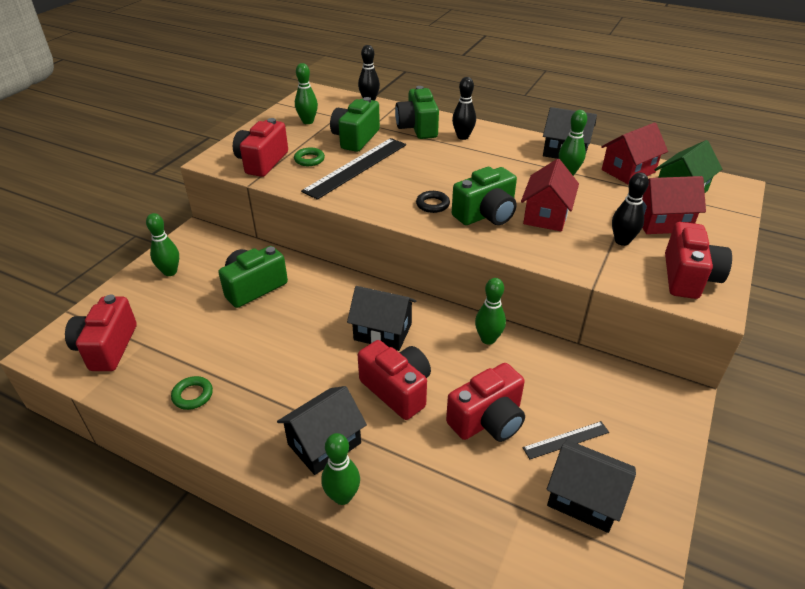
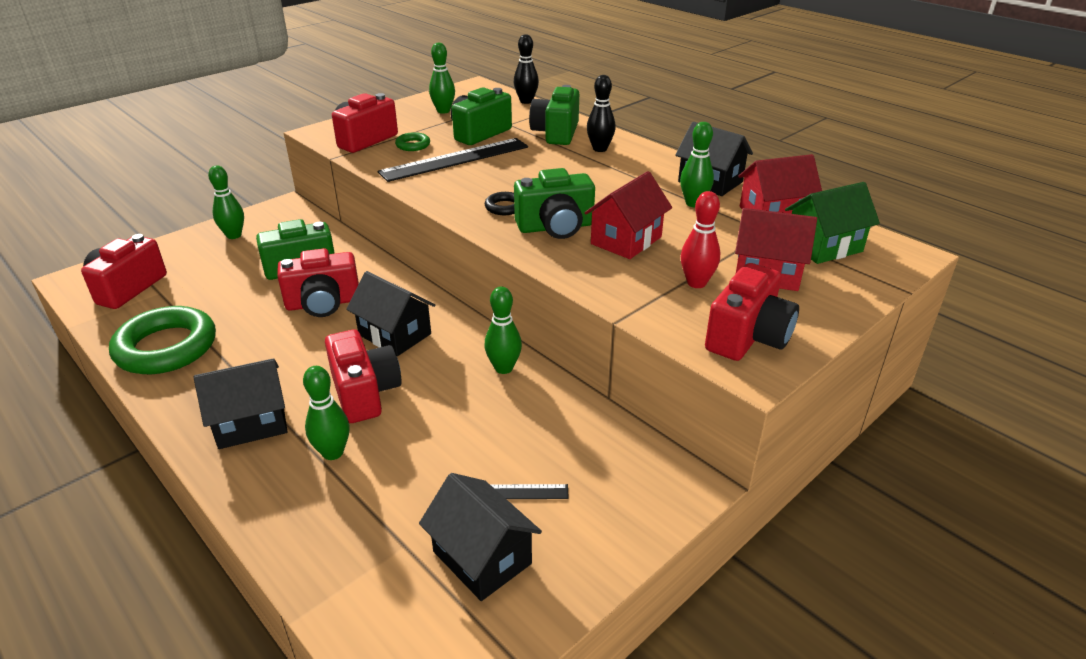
camera: 20 degrees right, 5 degrees down
(193, 395) = (166, 347): green ring -> green ring, size x2.25
(342, 496) = (229, 477): green bowling pin -> green bowling pin (333, 452)
(488, 420) = (437, 447): red camera -> red camera (323, 303)
(622, 241) = (696, 283): black bowling pin -> red bowling pin

